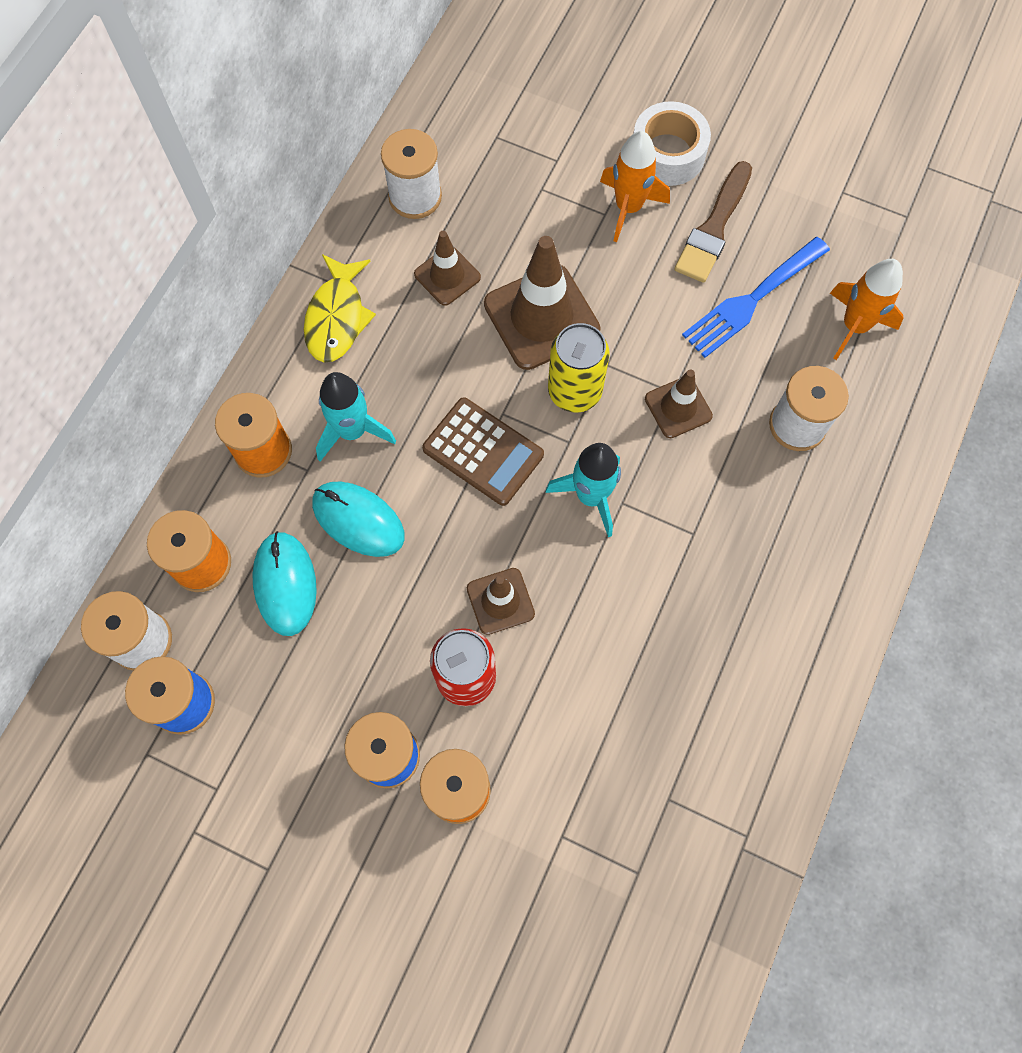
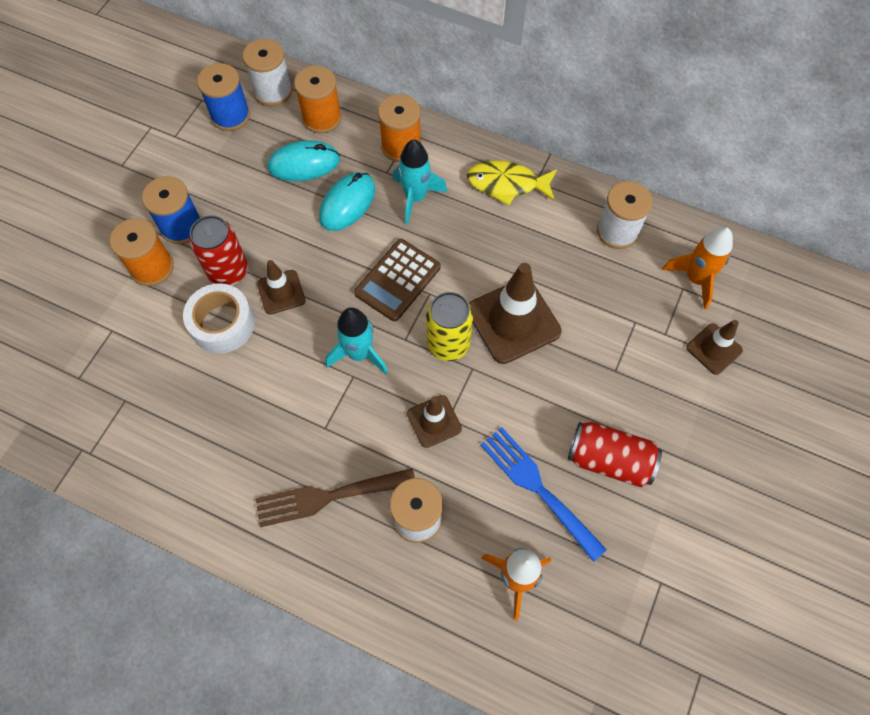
camera: 90 degrees right, 5 degrees down
(447, 276) = (547, 254): brown traffic cone -> brown traffic cone (714, 349)
(628, 208) = (623, 389): orange rocket -> orange rocket (695, 279)
(667, 154) = (683, 424): white tape -> white tape (222, 324)
(714, 228) = (609, 460): brown brush -> red can
(781, 525) = (328, 497): none -> brown fork

